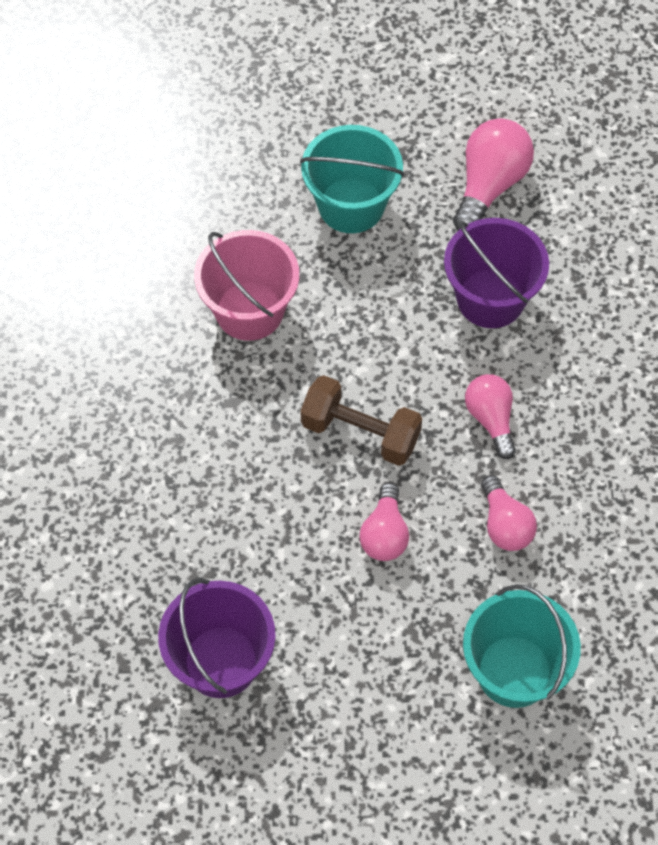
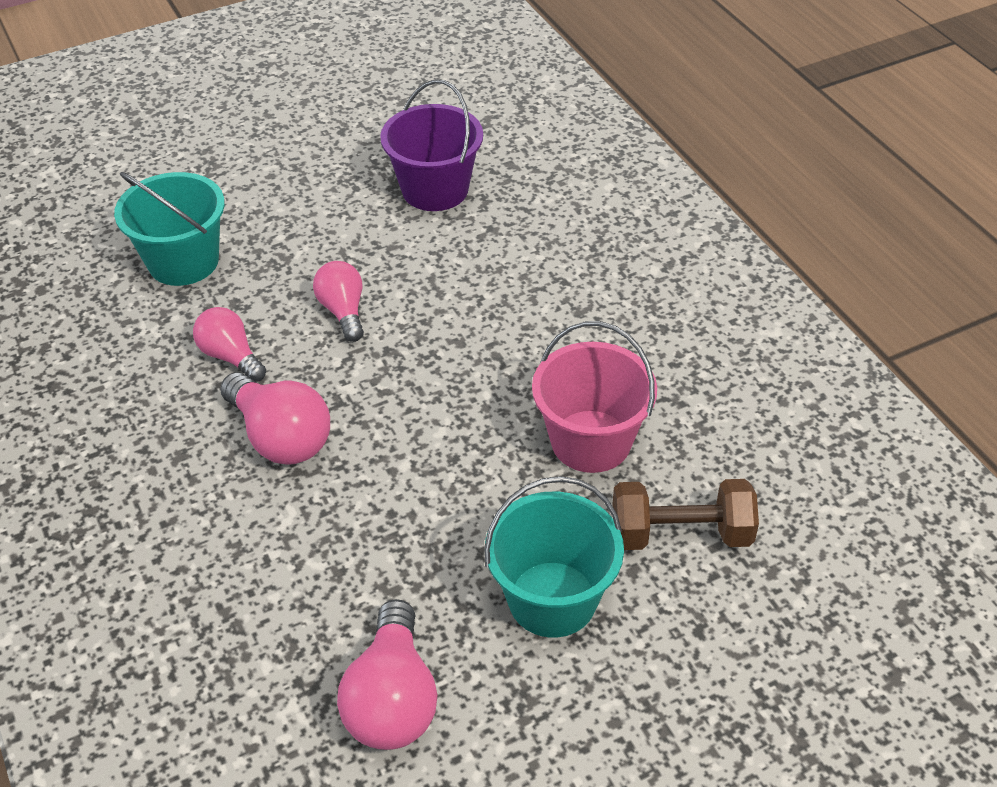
camera: 155 degrees right, 15 degrees down
(360, 433) = (409, 378): brown dumbbell -> brown dumbbell (681, 534)
(490, 299) = (331, 557): purple bucket -> none
(491, 419) = (280, 437): pink light bulb -> pink light bulb, size x1.52

